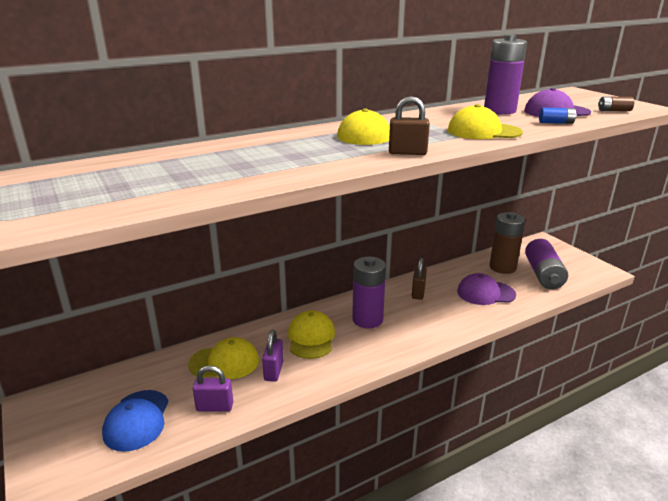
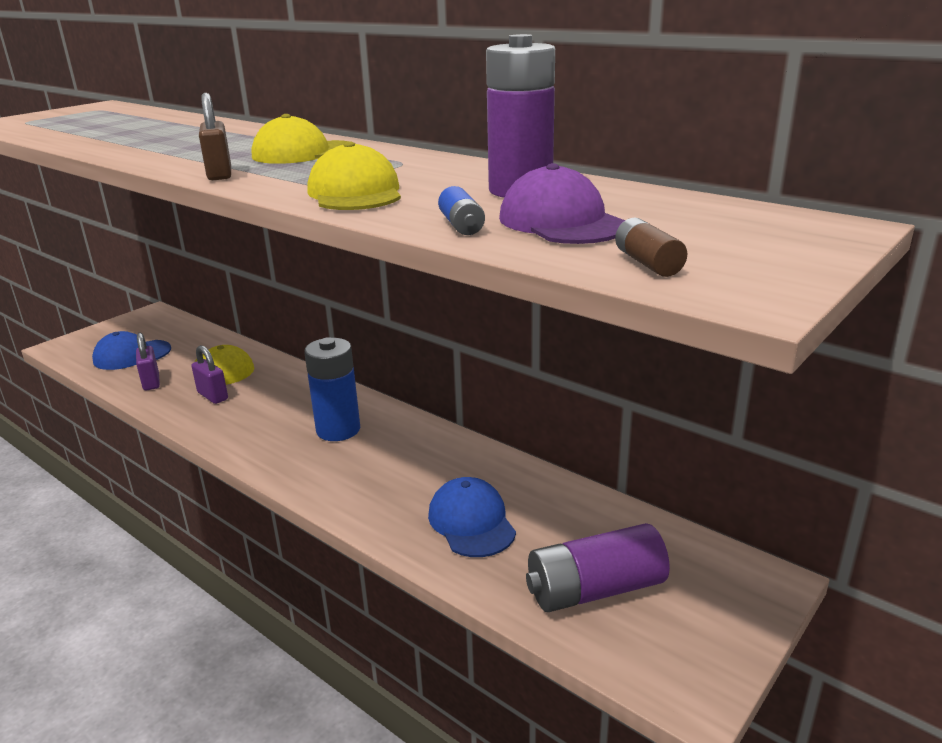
camera: 70 degrees right, 0 degrees up
(274, 371) = (212, 396): purple padlock -> purple padlock turned 60 degrees clockwise
(311, 338) = (282, 402): yellow cap -> none
(367, 319) = (338, 430): purple battery -> blue battery
(418, 293) = (432, 456): brown padlock -> none
(485, 293) = (471, 522): purple cap -> blue cap
(502, 267) = (585, 532): brown battery -> none

